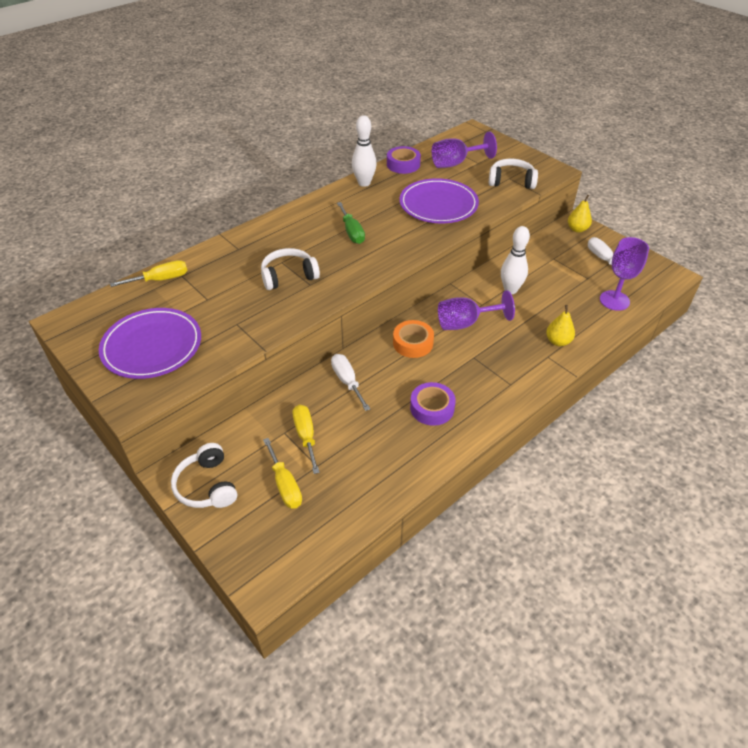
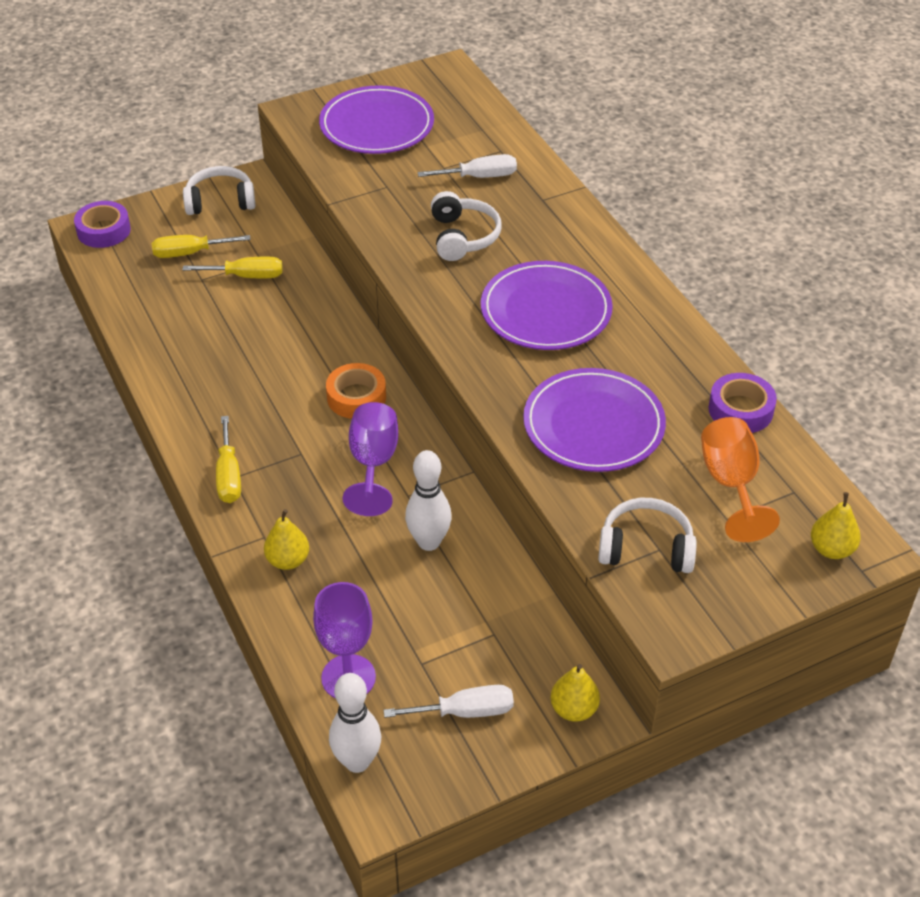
camera: 105 degrees right, 0 degrees up
(161, 279) = (498, 134): yellow screwdriver -> yellow screwdriver (229, 476)
(347, 381) = (315, 322): white screwdriver -> white screwdriver (480, 177)
(352, 232) = (546, 311): green screwdriver -> purple plate
(364, 183) = (686, 348): white bowling pin -> white bowling pin (357, 761)
(432, 408) = (232, 388): purple tape -> purple tape (103, 230)
(455, 163) = (731, 484): purple goblet -> orange goblet
(479, 138) = (831, 549): none -> yellow pear
(511, 181) = (646, 548): white headphones -> white headphones turned 105 degrees counterclockwise

